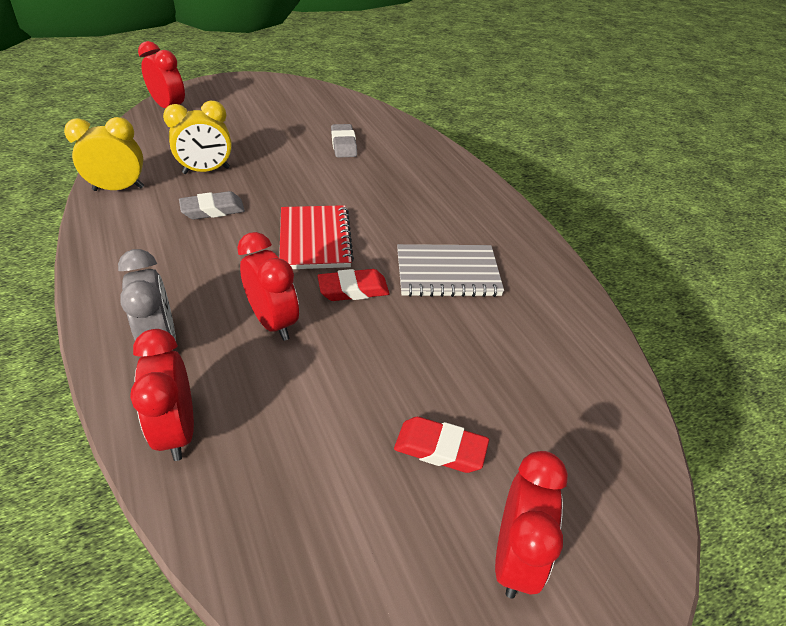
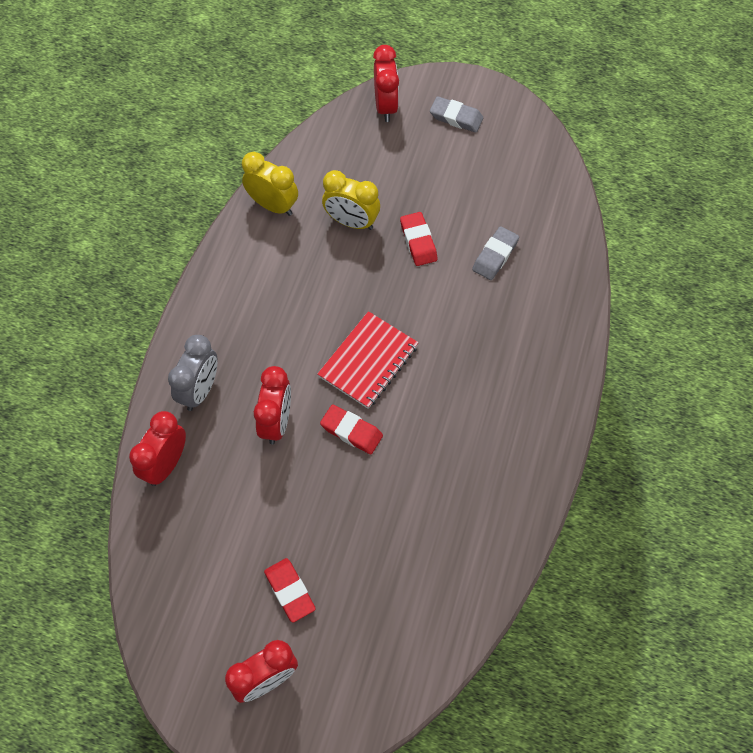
camera: 45 degrees right, 20 degrees up
(213, 210) = (321, 276): grey eraser -> grey eraser (456, 117)
(276, 160) = (418, 241): none -> red eraser
(447, 273) = (433, 466): grey notebook -> none

